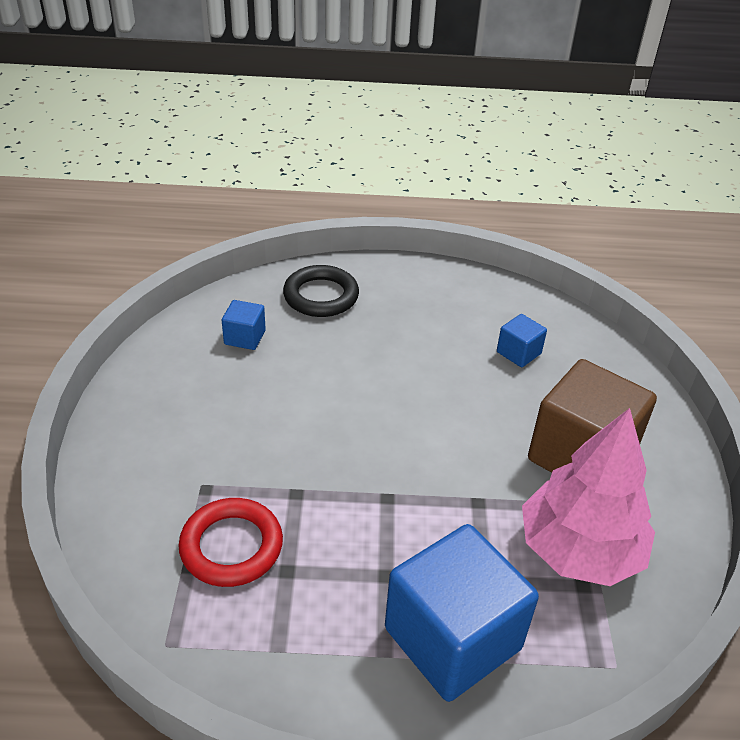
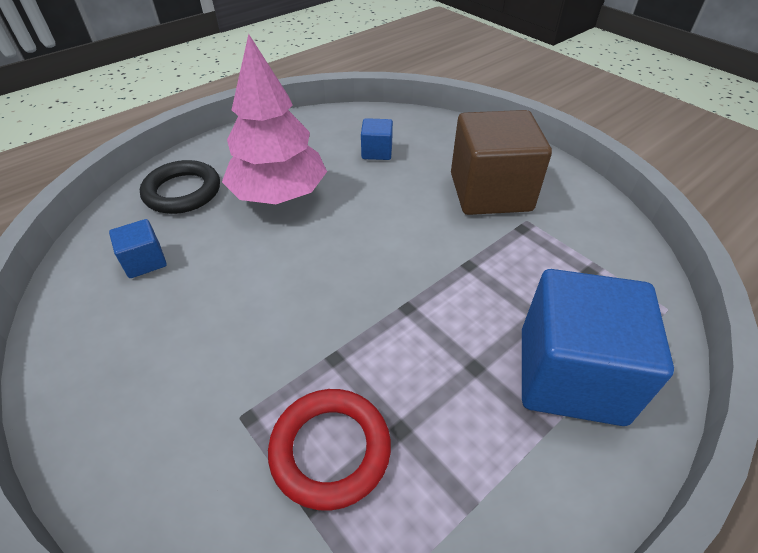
camera: 40 degrees left, 5 degrees up
(579, 550) = (561, 251): pink tree -> pink tree (279, 194)

